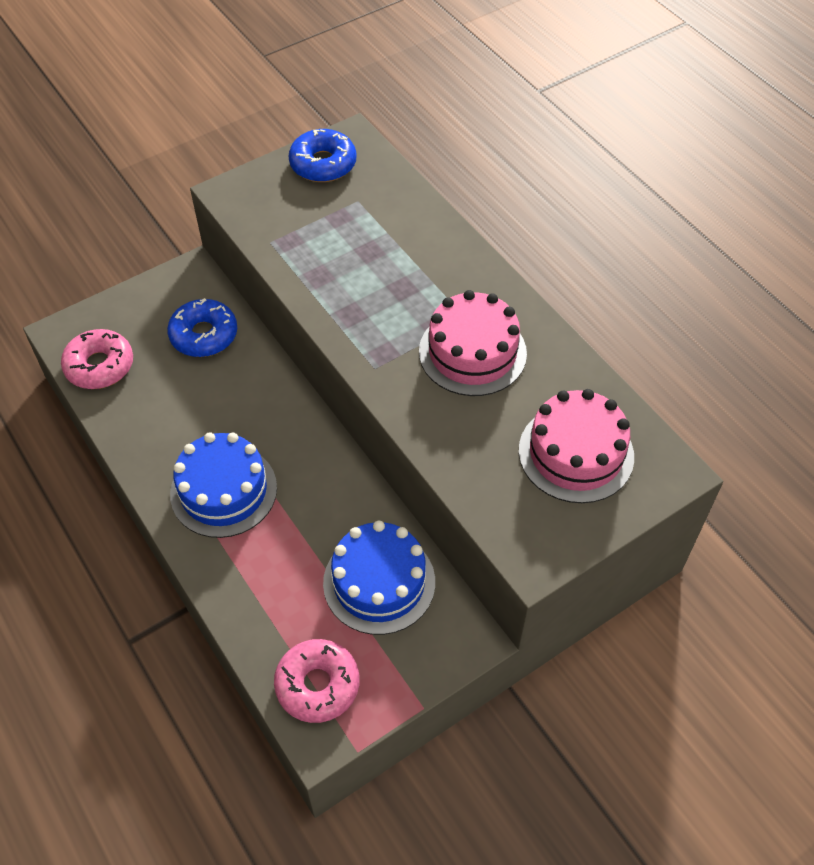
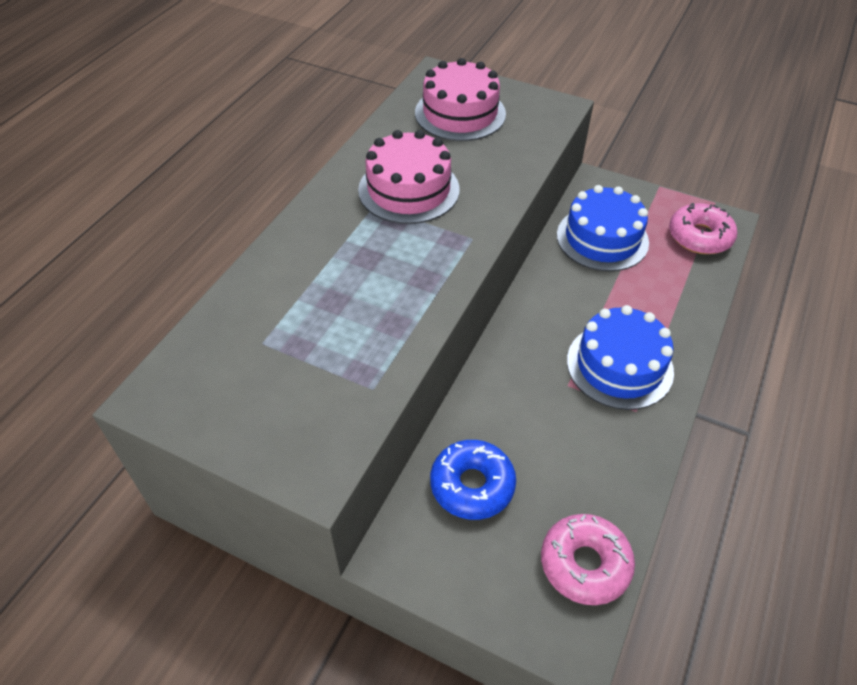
camera: 120 degrees left, 5 degrees down
(323, 164) = (214, 403): blue donut -> none

